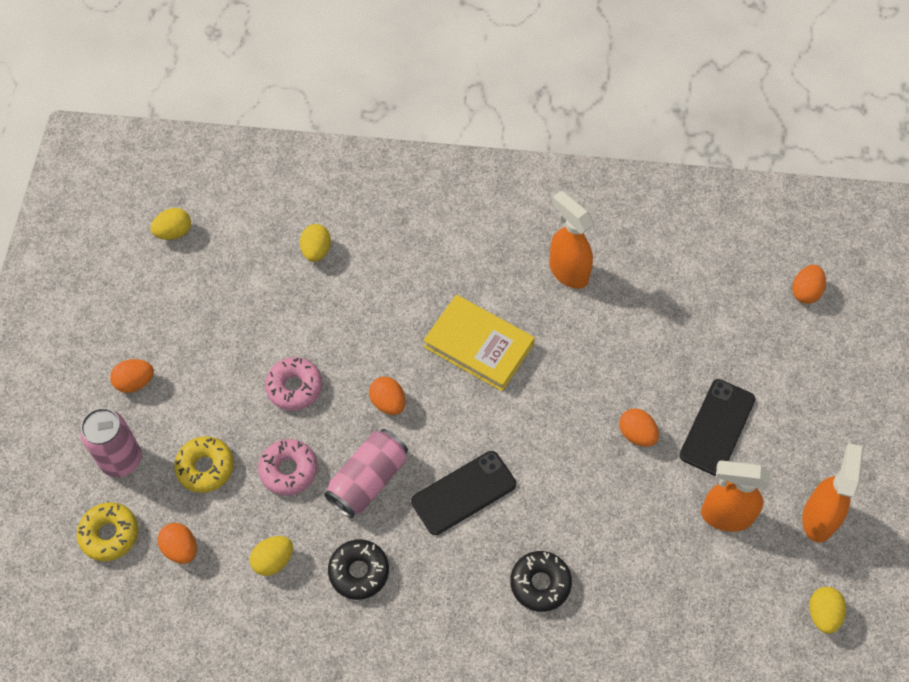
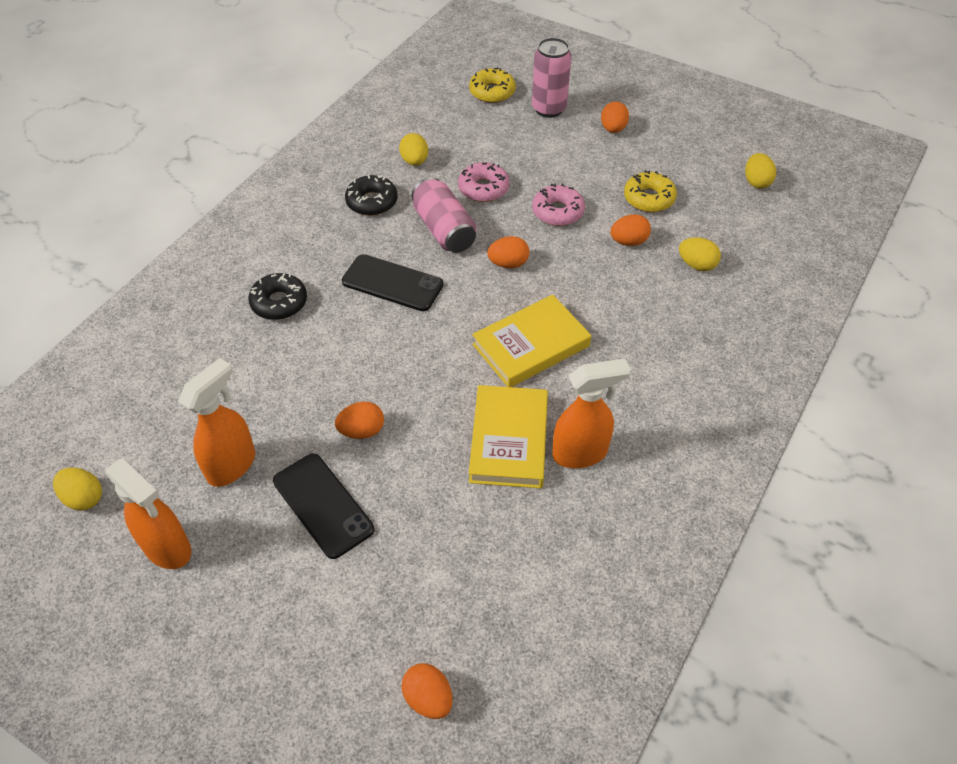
camera: 115 degrees right, 10 degrees down
(181, 549) = (457, 120): orange egg -> orange egg (628, 241)
(205, 467) = (515, 147): yellow donut -> yellow donut (649, 198)
(463, 493) = (392, 283): black phone -> black phone turned 60 degrees counterclockwise
(584, 324) = (509, 440): none -> yellow book

